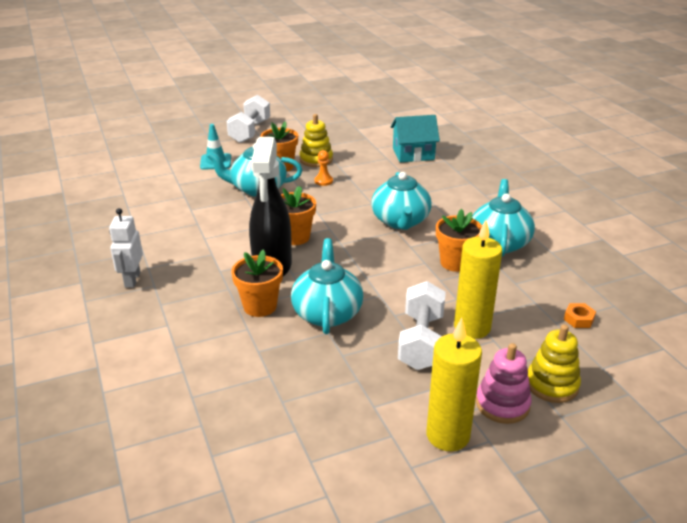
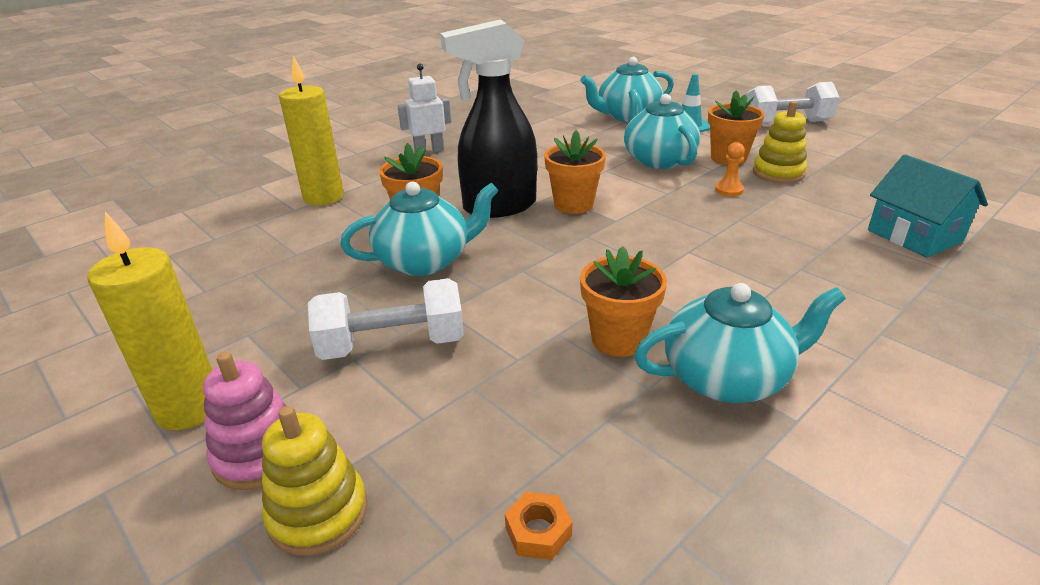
camera: 70 degrees right, 0 degrees up
(400, 221) = (689, 267): turquoise teapot -> turquoise teapot (627, 116)
(472, 327) = (446, 388): yellow candle -> yellow candle (323, 197)

